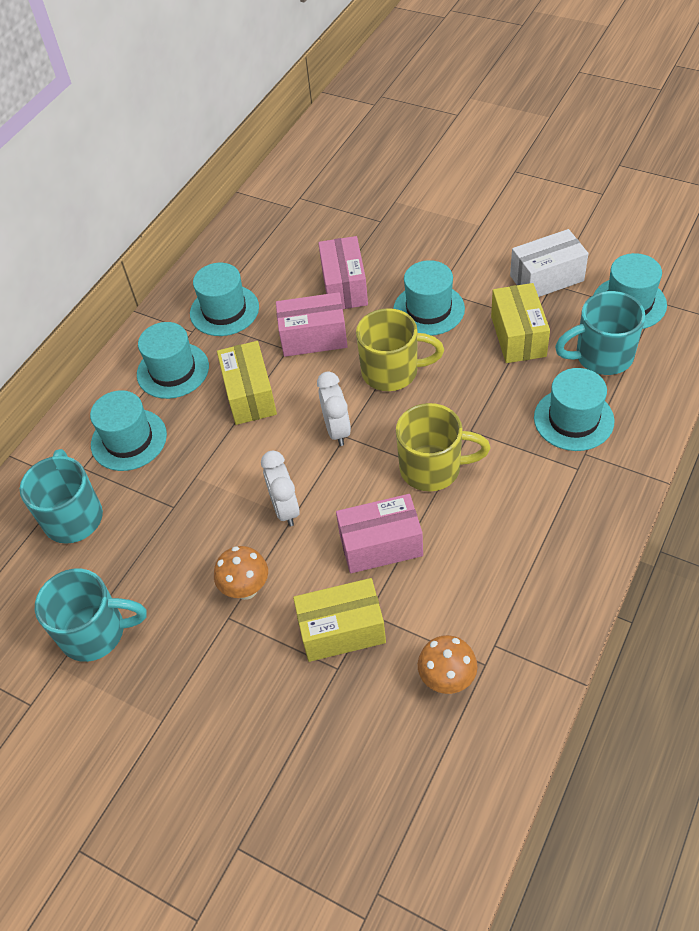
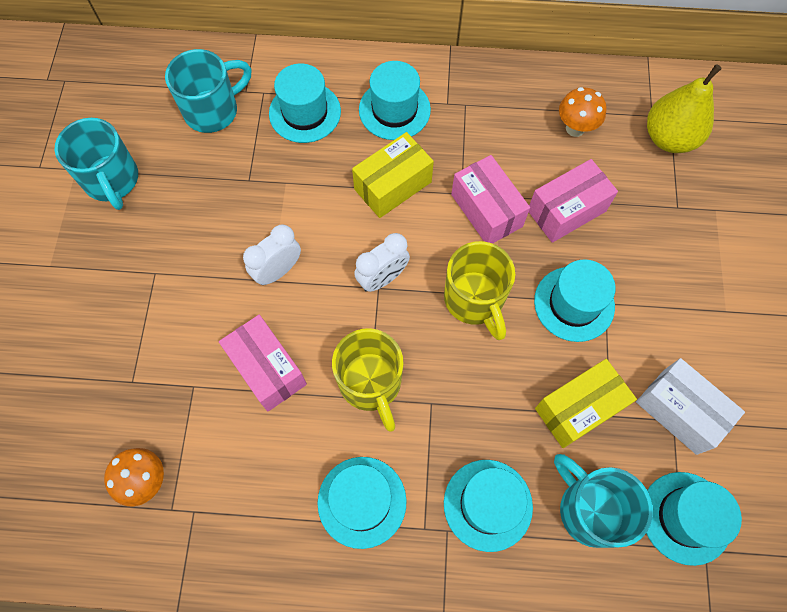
camera: 60 degrees right, 15 degrees up
(224, 310) = (485, 118): turquoise hat -> turquoise hat (362, 501)
(246, 589) = (186, 275): orange mushroom -> orange mushroom (575, 128)
(318, 205) = (669, 138): none -> yellow pear
(342, 630) = (169, 370): yellow box -> none

